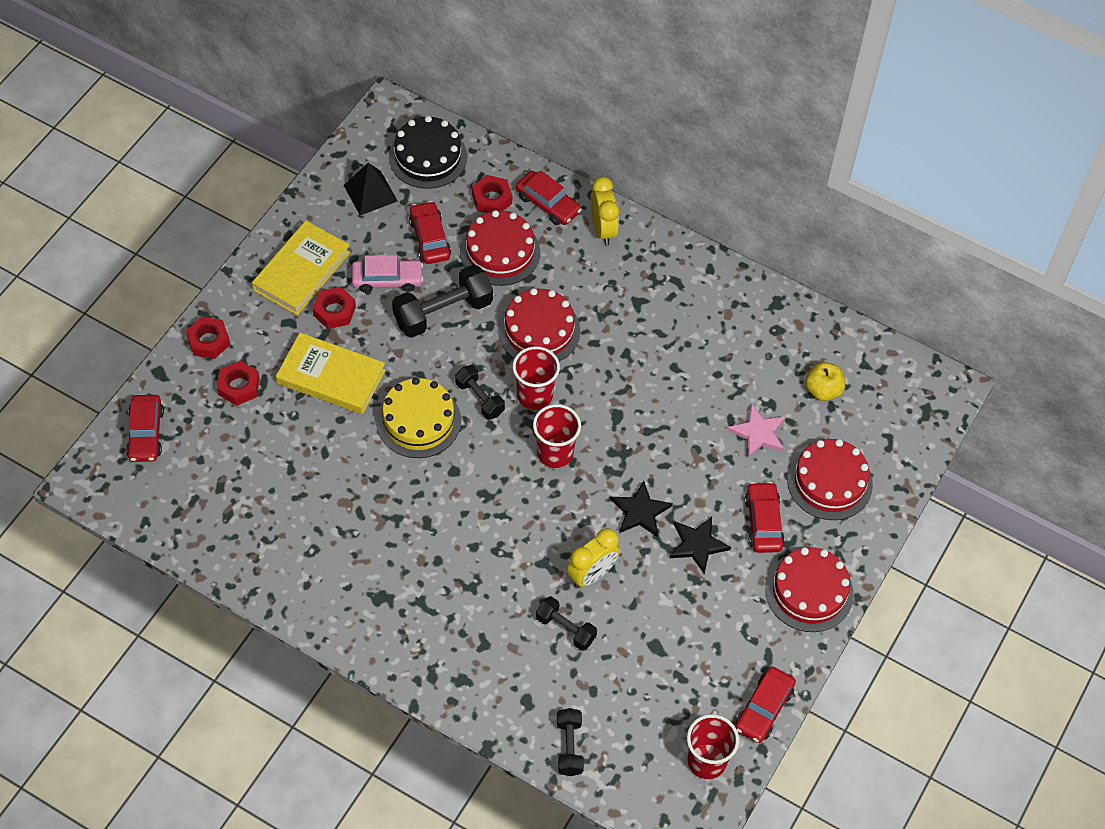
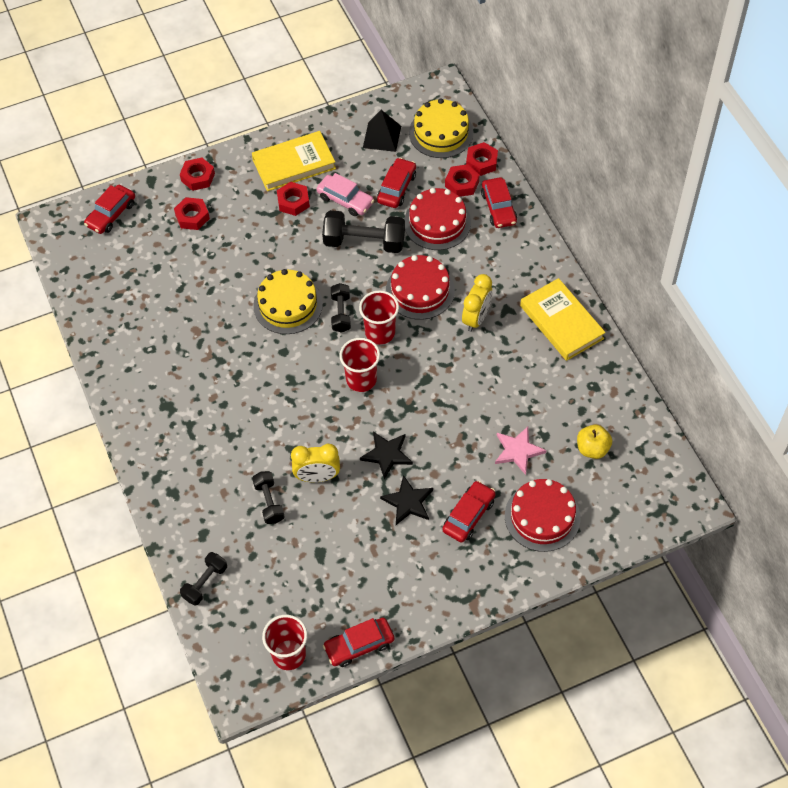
camera: 40 degrees right, 0 degrees up
(331, 377) = (255, 243): yellow book -> yellow book (561, 322)
(428, 157) = (441, 133): black cake -> yellow cake
(493, 166) = (481, 162): none -> red nut
(603, 229) = (523, 246): yellow clock -> yellow clock (476, 318)
(809, 591) = (461, 584): red cake -> none

